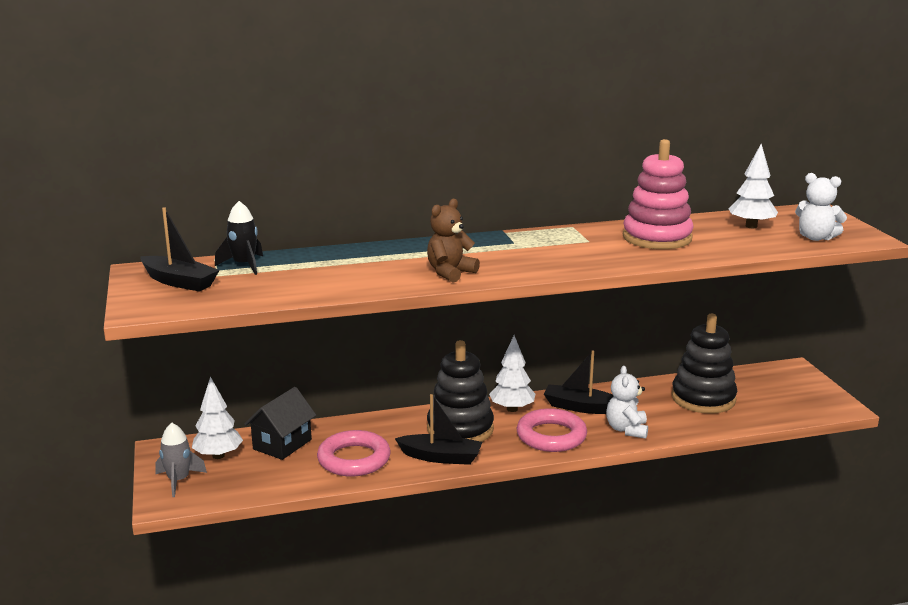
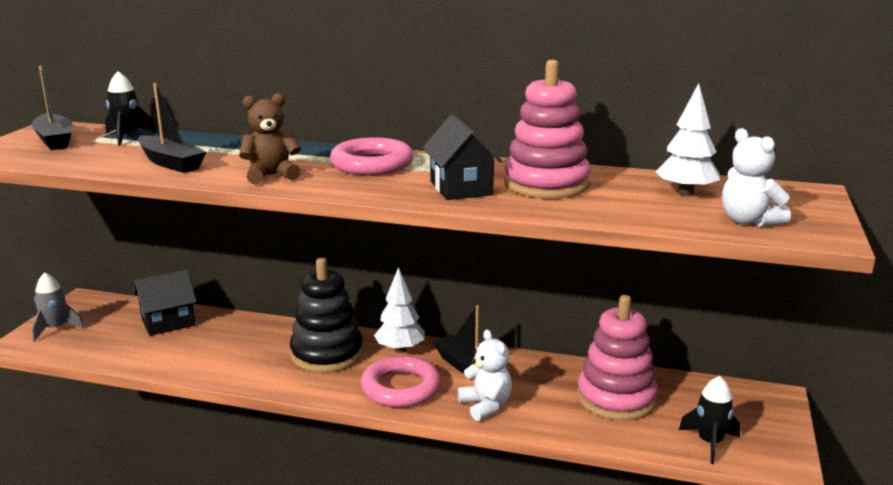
camera: 30 degrees right, 0 degrees up
(218, 456) = (111, 317): white tree -> none
(354, 459) = (202, 353): pink ring -> pink ring (372, 164)
(441, 457) = (274, 375): black boat -> black boat (171, 163)
(607, 253) = (461, 188): none -> black house
(626, 429) = (486, 406): white teddy bear -> white teddy bear turned 120 degrees clockwise
(703, 398) = (616, 398): black stacking toy -> pink stacking toy
(790, 409) = (710, 443): none -> black rocket

